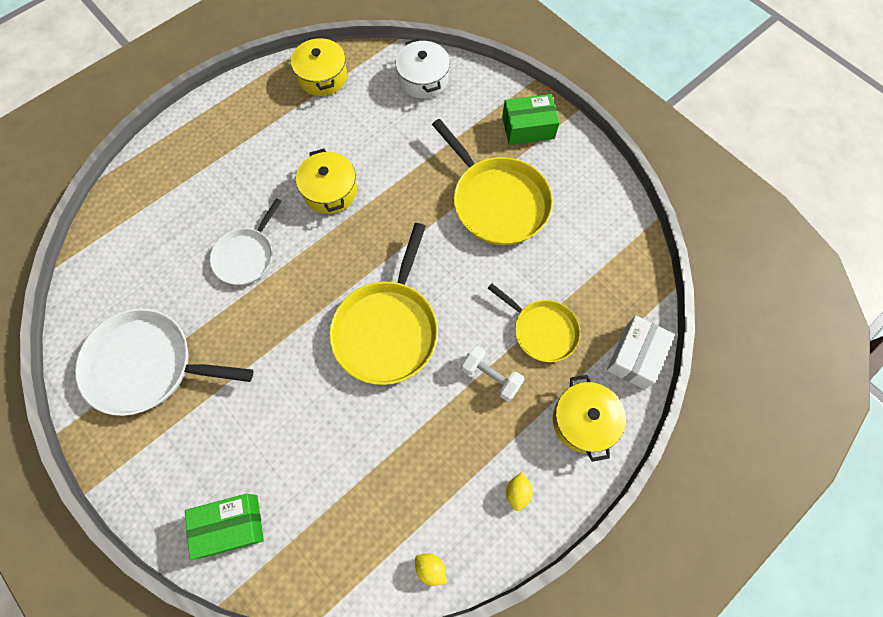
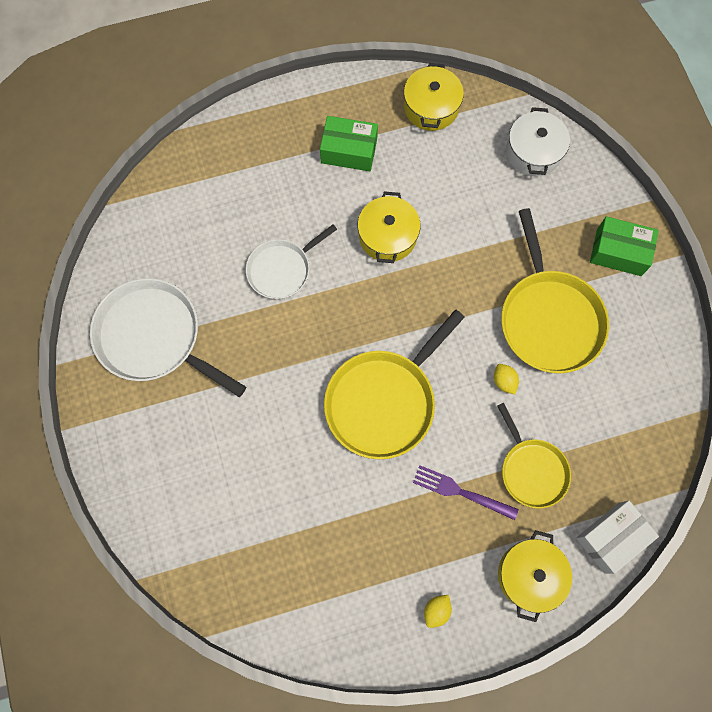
camera: 25 degrees right, 5 degrees up
(230, 525) = (172, 517): green box -> green box (349, 151)
(430, 568) = (328, 638): yellow lemon -> yellow lemon (504, 381)
(490, 377) = (461, 492): white dumbbell -> purple fork

